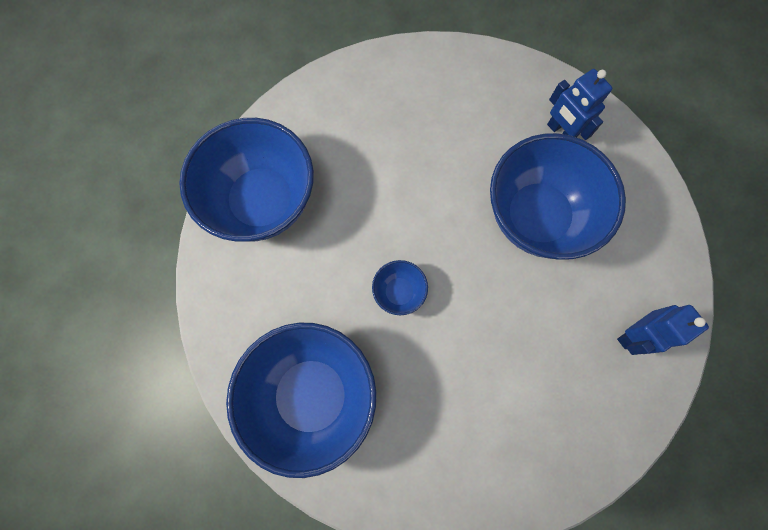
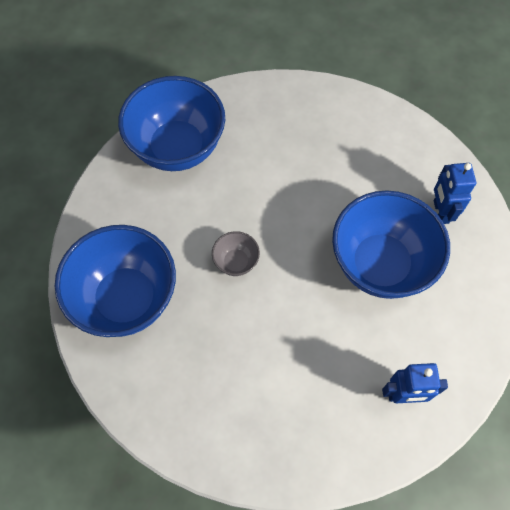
camera: 30 degrees right, 10 degrees down
(399, 292) = (236, 262): blue bowl -> grey bowl

